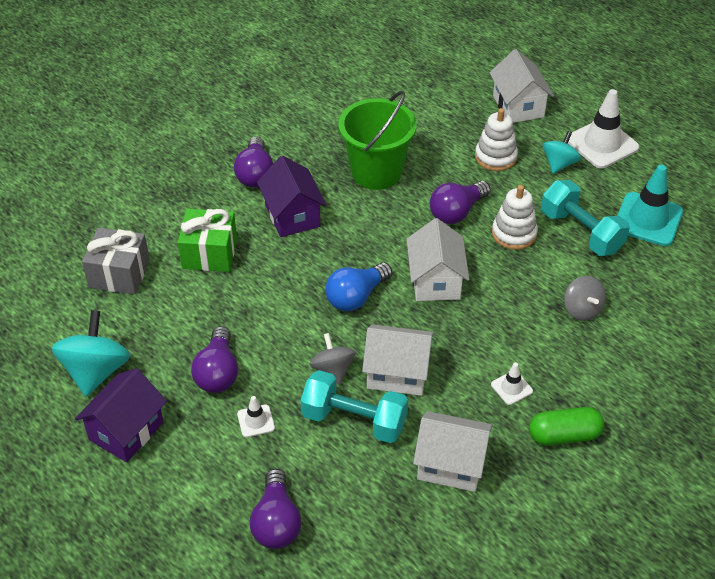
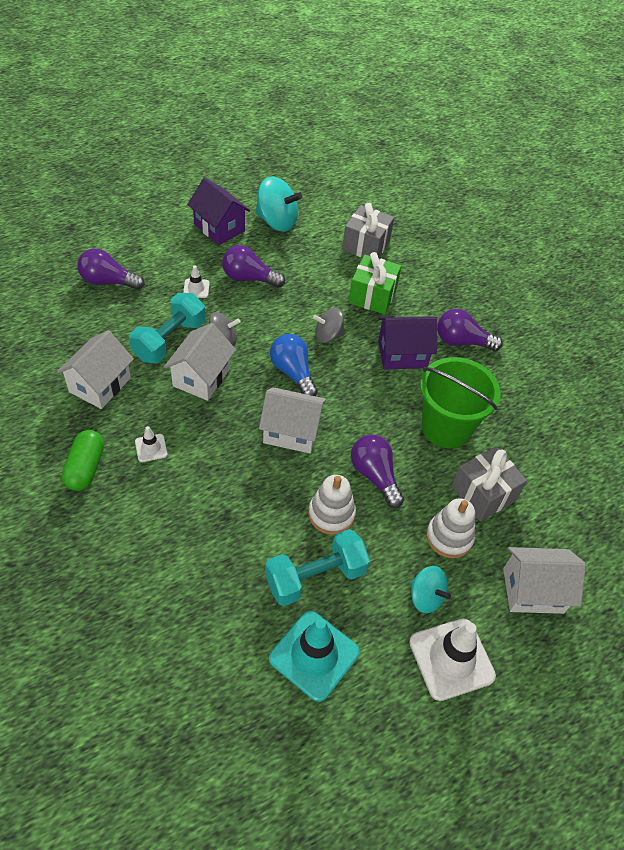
camera: 100 degrees right, 5 degrees up
(439, 141) = (483, 493): none -> grey gift
(582, 310) = (213, 536): grey spinning top -> grey spinning top (328, 335)

